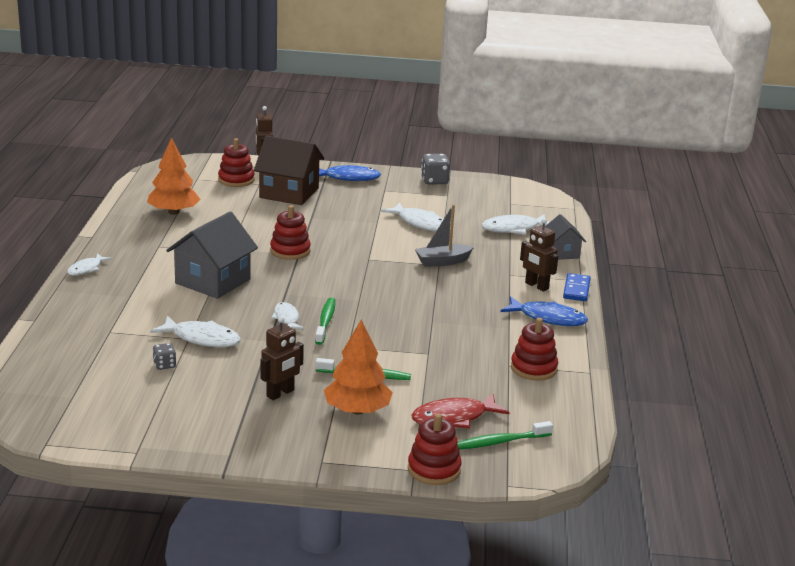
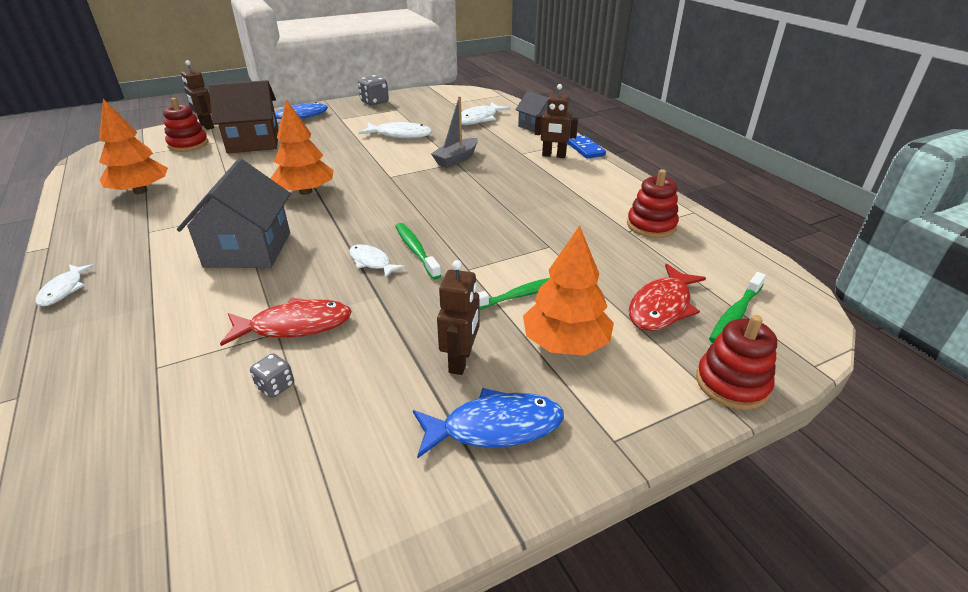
camera: 30 degrees left, 10 degrees up
(202, 338) = (295, 326): white fish -> red fish
(290, 251) = (305, 192): red stacking toy -> orange tree
(548, 318) = (598, 178): blue fish -> blue fish (495, 427)

